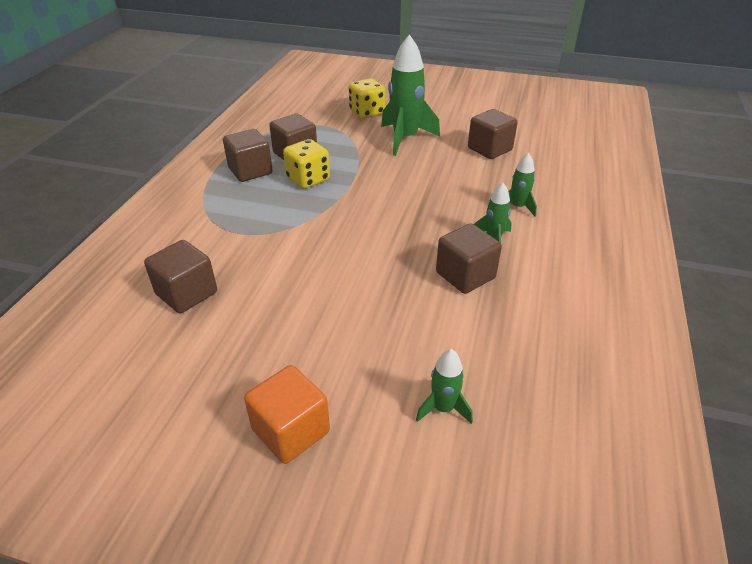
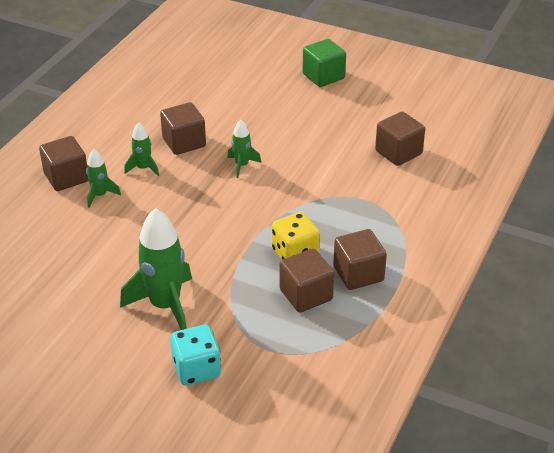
camera: 170 degrees left, 0 degrees up
(291, 431) = (323, 76): orange cube -> green cube
(367, 112) = (196, 369): yellow dice -> turquoise dice
(443, 408) = (237, 76): green rocket -> green rocket (242, 165)
(489, 149) = (74, 274): brown cube -> brown cube (66, 177)

